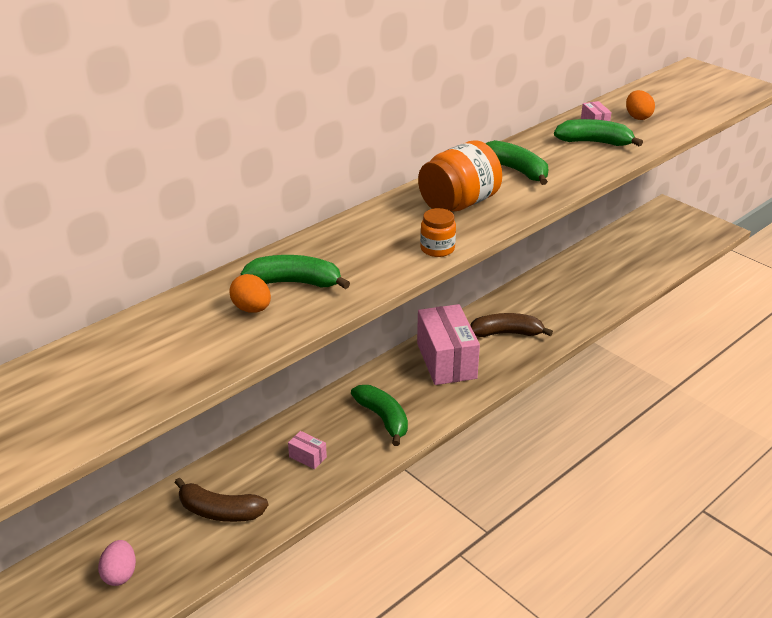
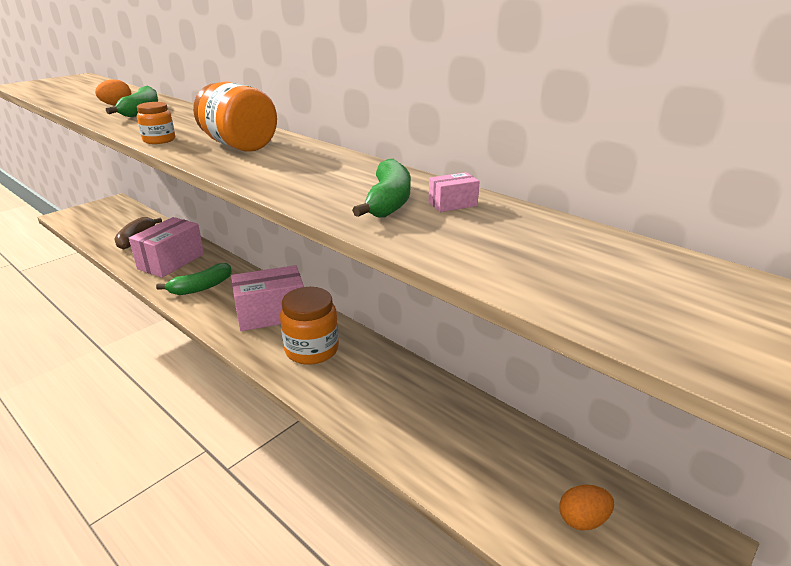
camera: 85 degrees right, 5 degrees down
(120, 574) = (104, 220): pink egg -> none
(307, 457) = (171, 261): pink box -> pink box, size x2.40
(507, 333) = (311, 349): brown banana -> orange jar
(517, 171) = (306, 165): green banana -> none
(637, 117) = (492, 233): orange egg -> orange egg (582, 520)

